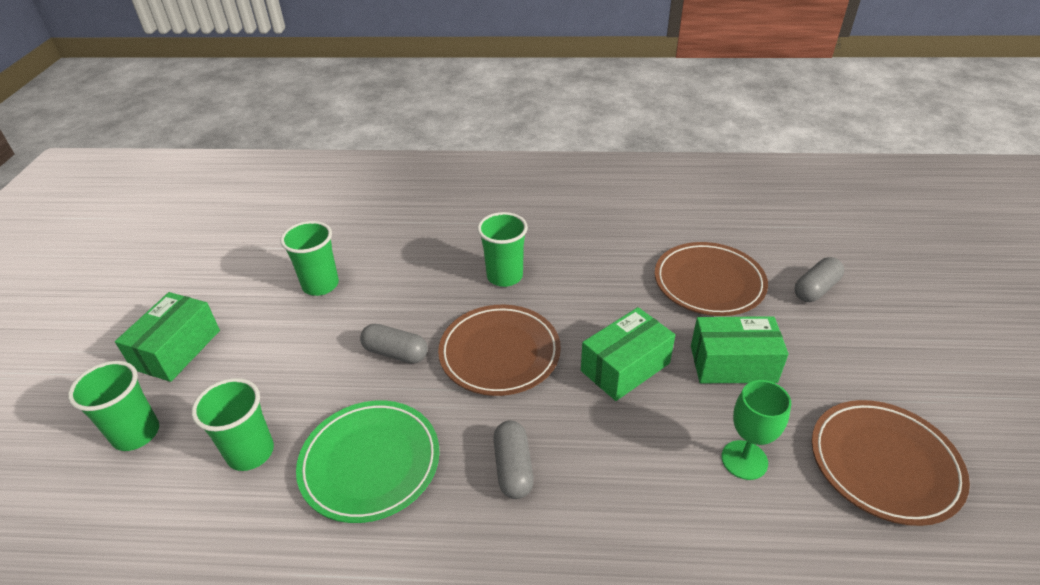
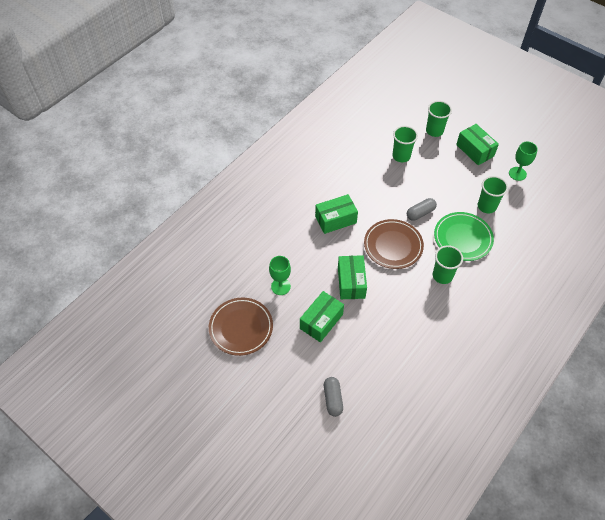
camera: 125 degrees right, 15 degrees up
(217, 279) = (517, 173): none -> green goblet
(370, 463) = (370, 184): green plate -> green plate (462, 238)
(513, 468) = (335, 219): grey capsule -> green box
(709, 283) = (373, 356): brown plate -> none

